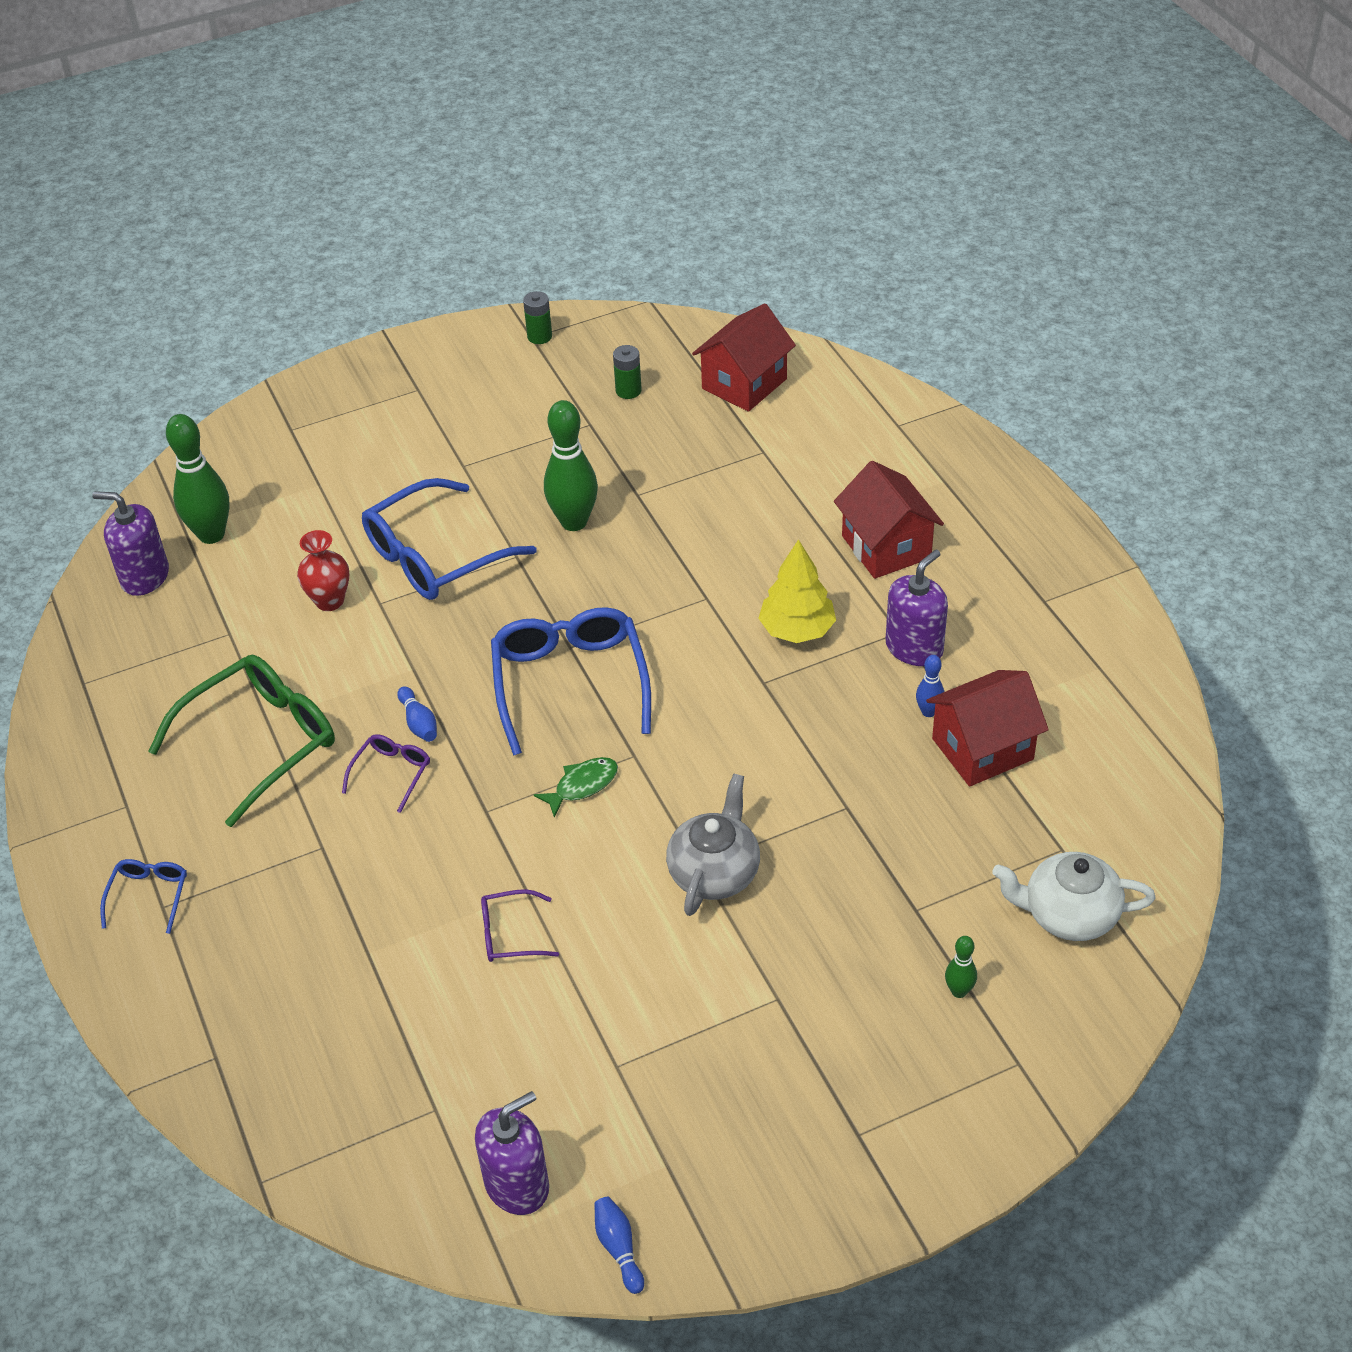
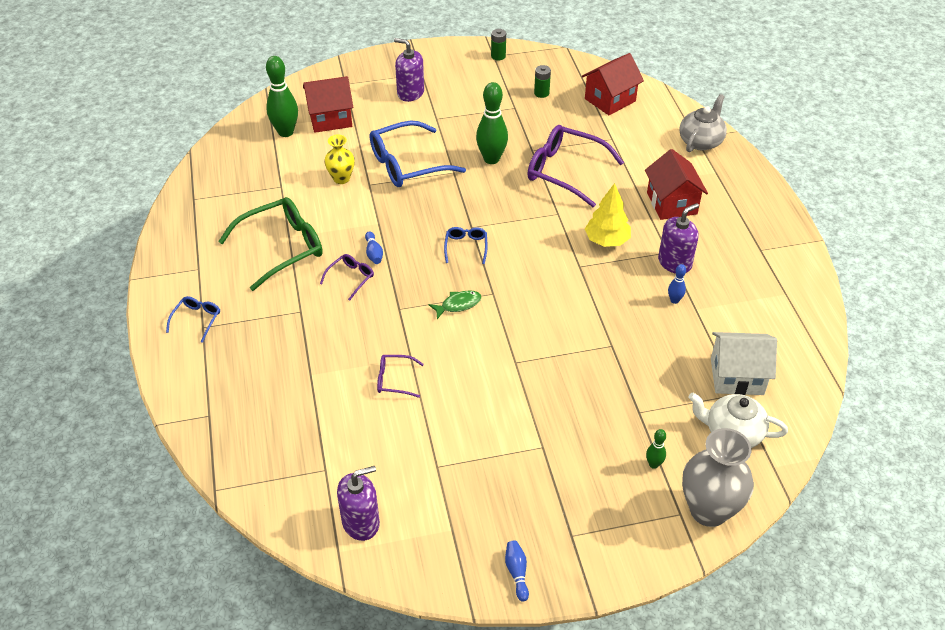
camera: 10 degrees right, 0 degrees up
(145, 577) = (243, 148): purple soap dispenser -> purple soap dispenser (410, 93)
(329, 601) = (341, 178): red vase -> yellow vase
(570, 684) = (466, 247): blue glasses -> blue glasses, size x0.48
(619, 1248) = (411, 571): blue bowling pin -> blue bowling pin (517, 573)
(702, 522) = (565, 171): none -> purple glasses
(714, 872) = (523, 367): grey teapot -> grey teapot (701, 141)
(982, 749) = (702, 327): red house -> red house (330, 119)
(1054, 820) = (736, 376): none -> white house
(1060, 1048) = (708, 510): none -> grey vase

